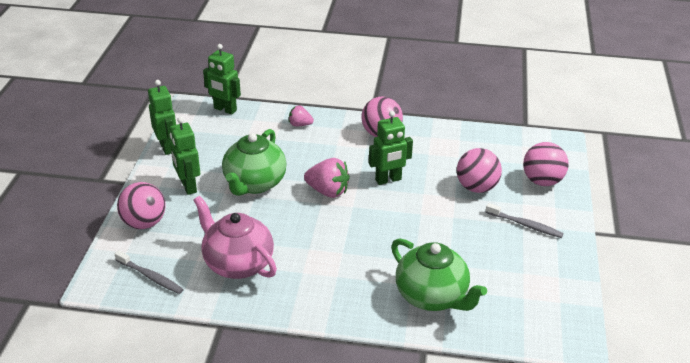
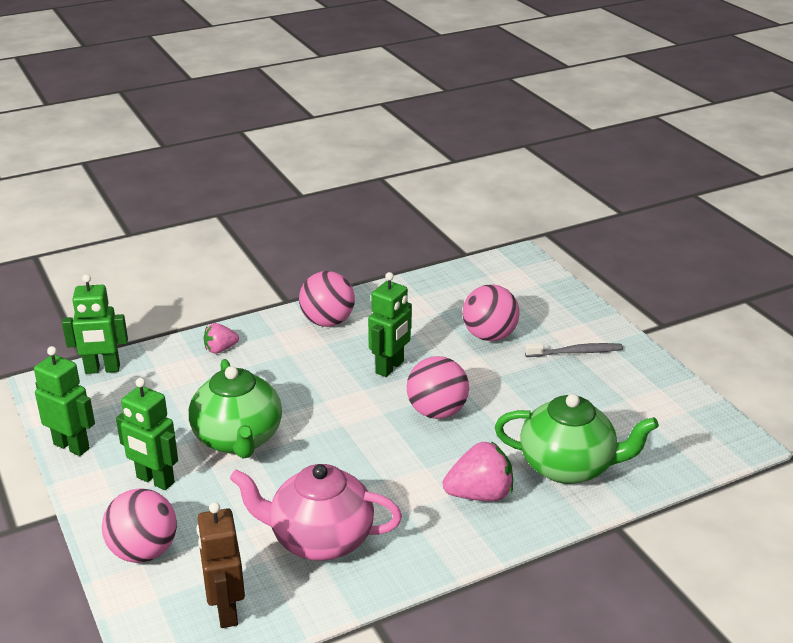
camera: 35 degrees left, 5 degrees down
(150, 277) = (226, 611): grey toothbrush -> brown robot
(328, 191) = (336, 409): pink strawberry -> pink strawberry (480, 495)
(542, 181) = (544, 303): pink ball -> pink ball (437, 412)

